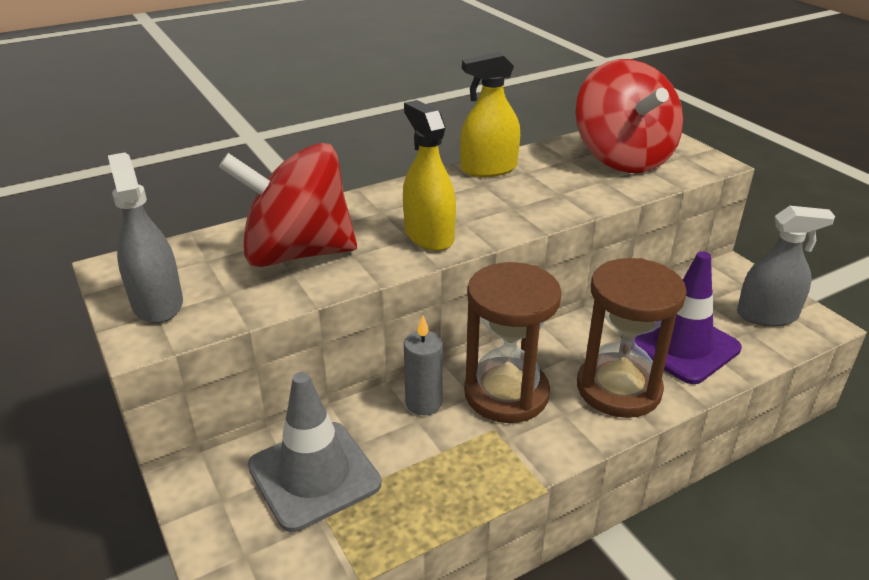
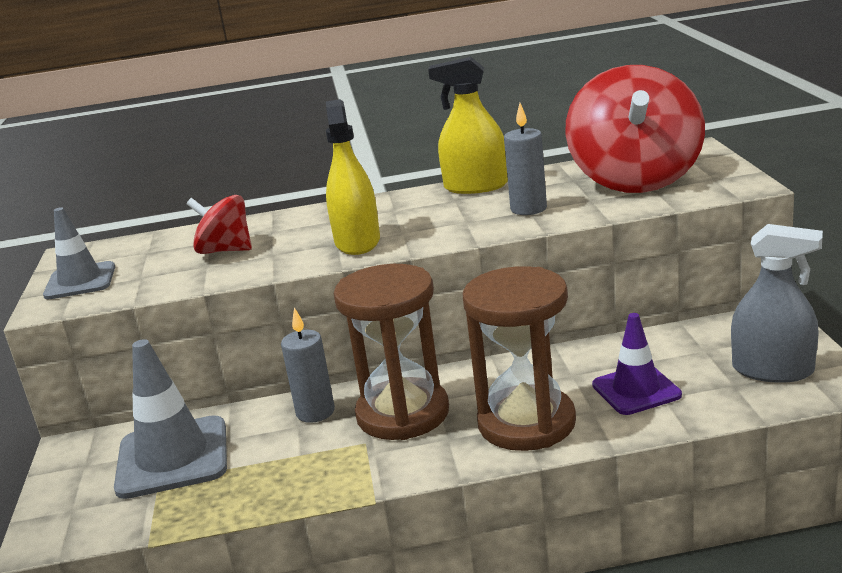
camera: 25 degrees right, 10 degrees down
(157, 303) = (80, 281): grey spray bottle -> grey traffic cone
(297, 253) = (225, 250): red spinning top -> red spinning top, size x0.51
(558, 192) = (528, 209): none -> grey candle
(681, 345) = (636, 390): purple traffic cone -> purple traffic cone, size x0.65

